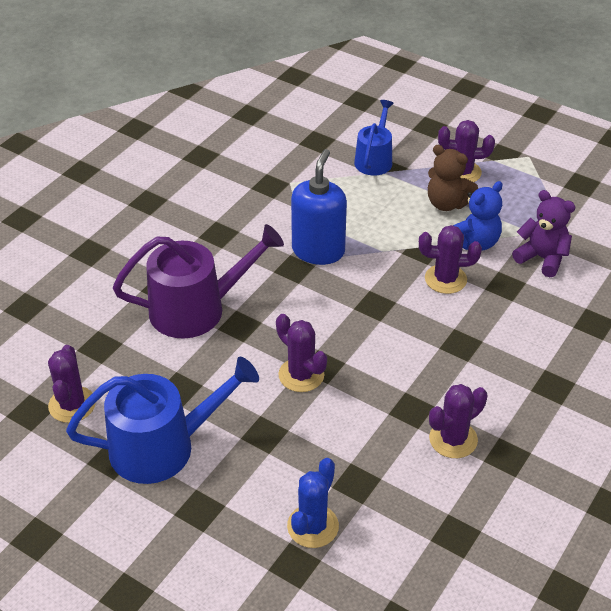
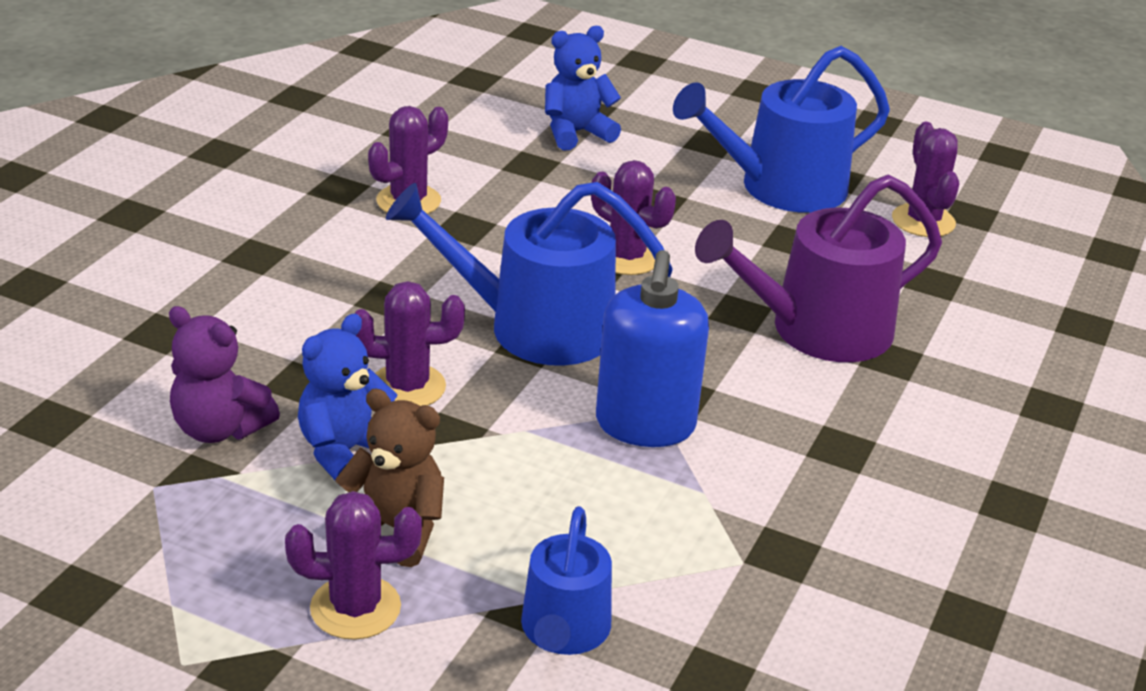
camera: 170 degrees right, 10 degrees down
(313, 526) = (576, 133): blue cactus -> blue teddy bear
(370, 318) = (535, 327): none -> blue watering can

